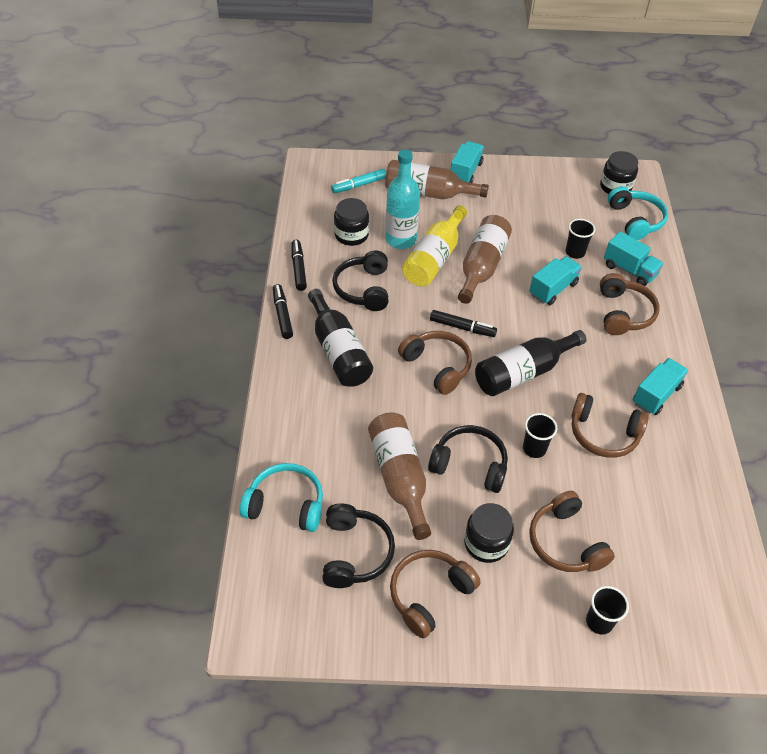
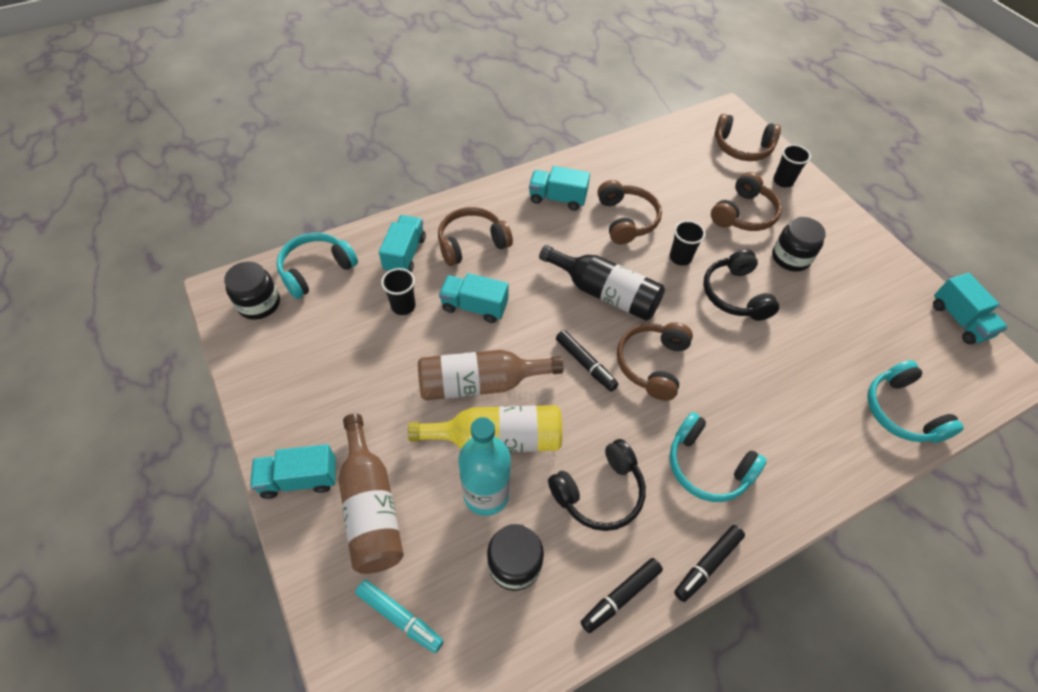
camera: 120 degrees left, 5 degrees up
(327, 641) = (959, 320): none -> turquoise truck
(339, 351) = (707, 466): black bottle -> turquoise headphones
(355, 552) = (883, 337): black headphones -> none
(399, 477) = (793, 338): brown bottle -> none
(429, 594) = (862, 275): brown headphones -> brown headphones (742, 148)
(462, 327) = (585, 364): black marker -> black marker turned 150 degrees clockwise

